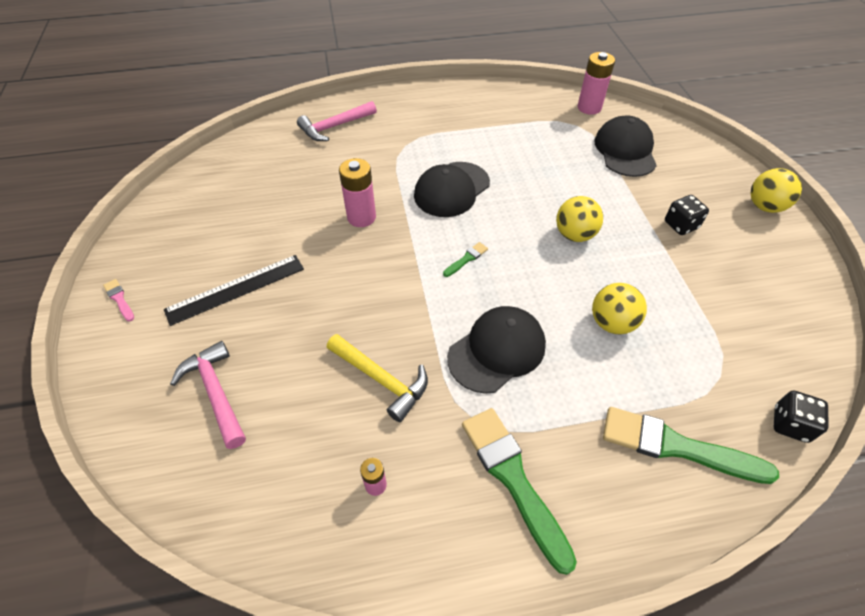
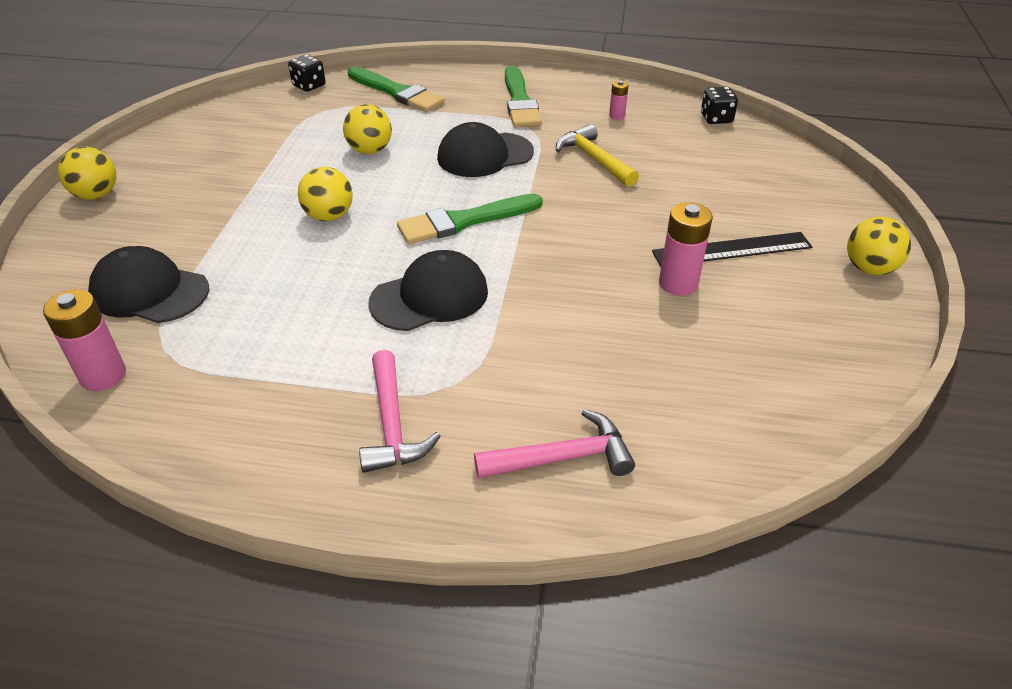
camera: 160 degrees left, 10 degrees down
(119, 299) = (869, 268): pink brush -> yellow ball
(216, 392) = (742, 179): pink hammer -> pink hammer (392, 424)
(361, 217) = (566, 290): pink battery -> pink battery (678, 283)
(466, 259) = (464, 221): green brush -> green brush, size x2.30
(625, 150) = (149, 291): black cap -> black cap turned 90 degrees clockwise
(681, 225) = (208, 199): black dice -> black dice (716, 119)

